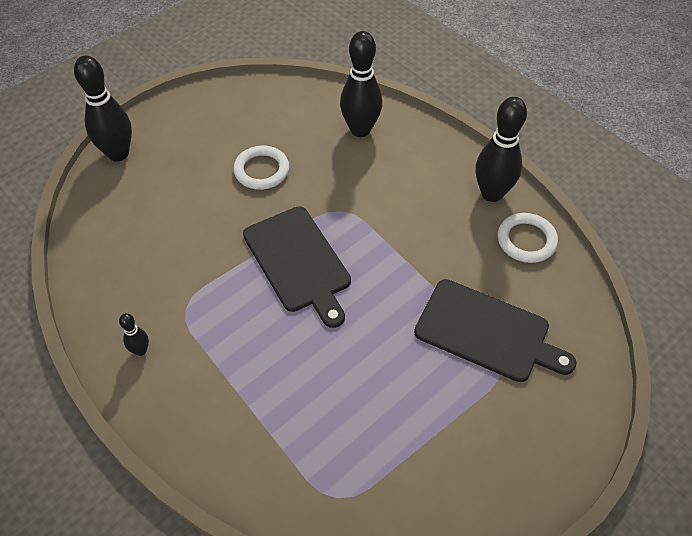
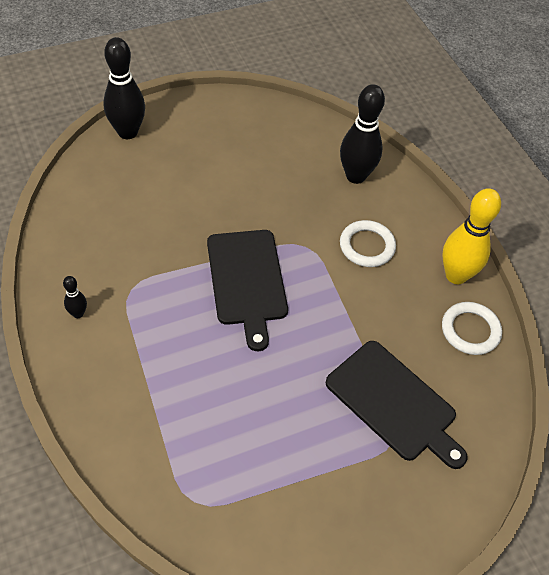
camera: 15 degrees right, 0 degrees up
(261, 170) = (248, 186): white ring -> white ring (367, 246)
(492, 193) = (456, 275): black bowling pin -> yellow bowling pin

